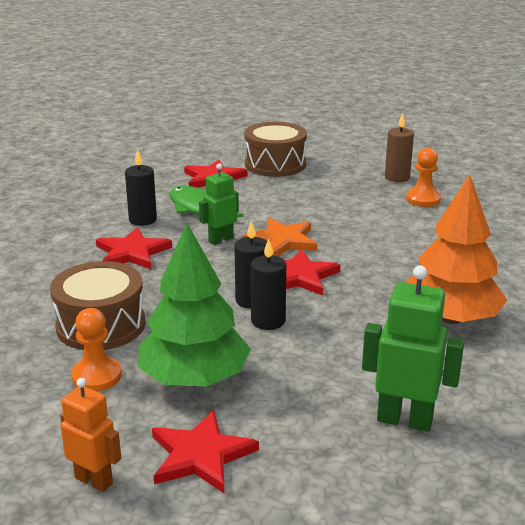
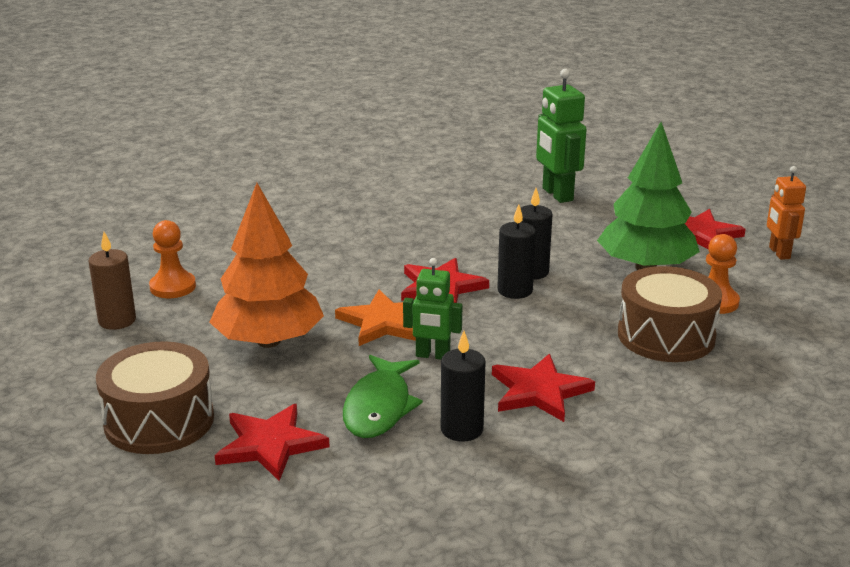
camera: 130 degrees left, 0 degrees up
(451, 318) = (410, 213): orange tree -> orange tree (269, 341)

